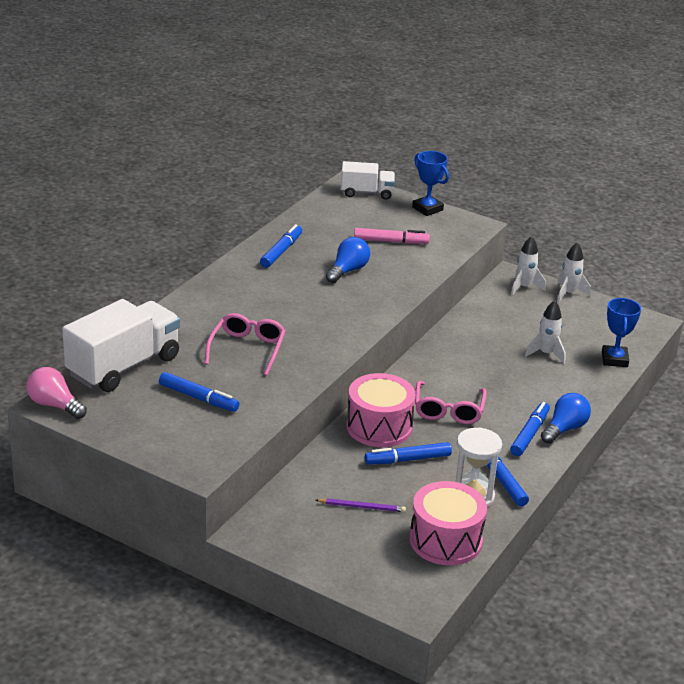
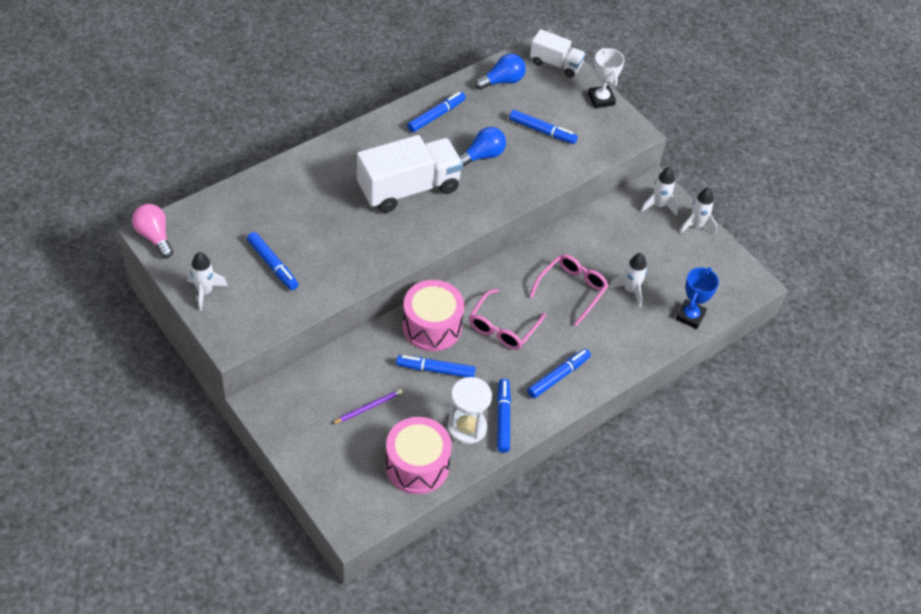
camera: 20 degrees right, 20 degrees up
(123, 366) = (231, 211): white truck -> white truck (408, 188)
(141, 436) = (205, 292): none -> white rocket
(247, 349) = (342, 222): pink glasses -> pink glasses (571, 290)
(362, 507) = (368, 407): purple pencil -> purple pencil turned 60 degrees counterclockwise
(391, 241) = (542, 131): pink marker -> blue marker
(427, 209) = (601, 99): blue trophy -> white trophy
(564, 429) = (593, 381): blue light bulb -> blue light bulb (502, 81)

